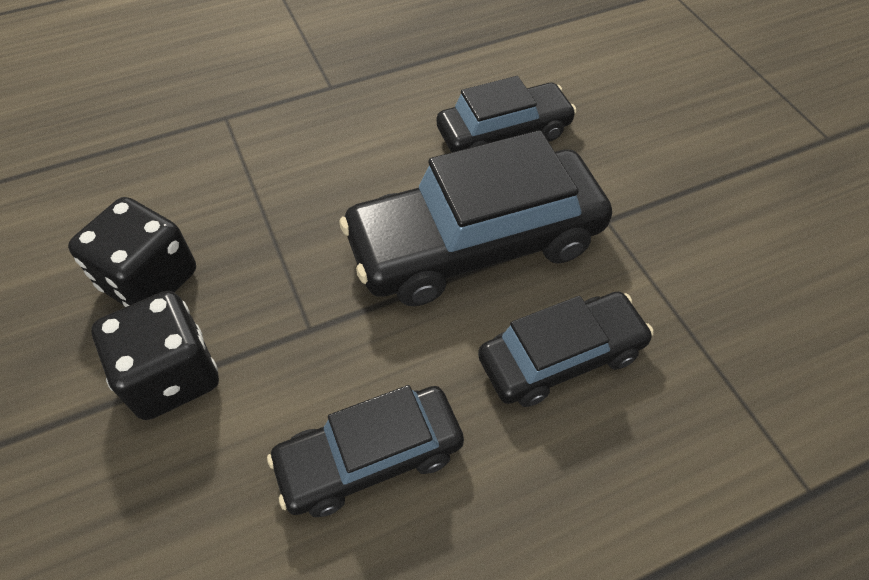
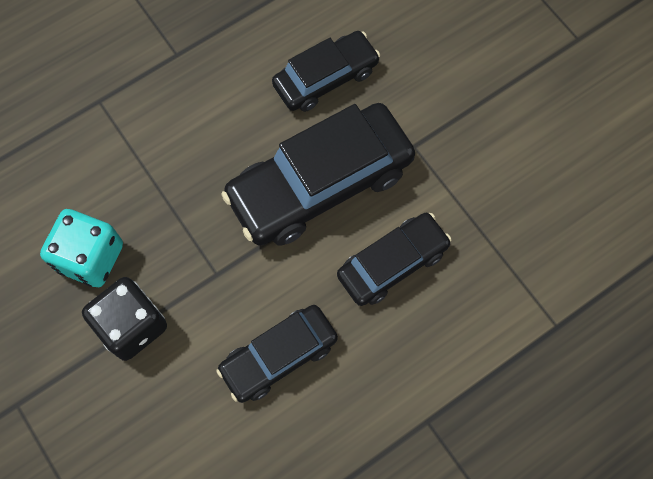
camera: 10 degrees left, 15 degrees up
(149, 280) = (90, 257): black dice -> turquoise dice

